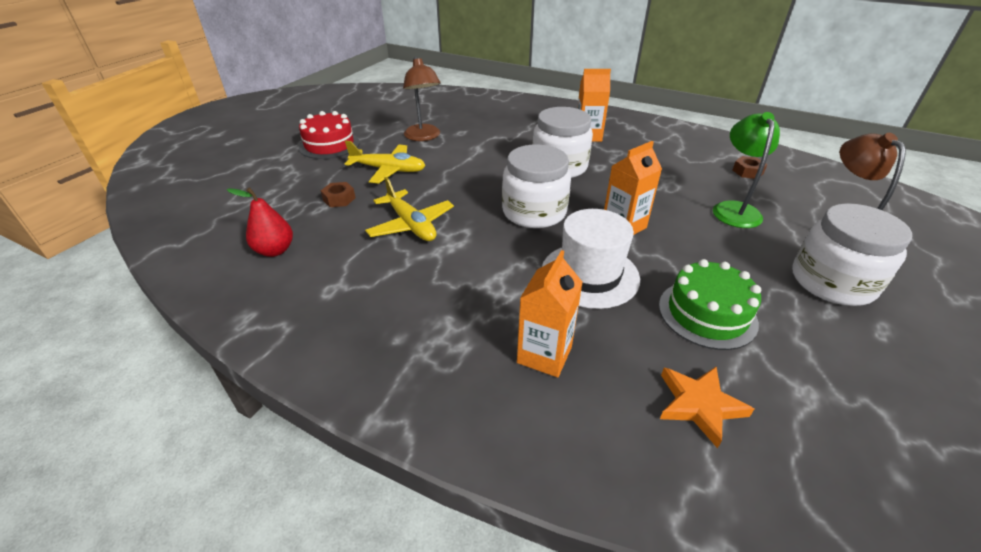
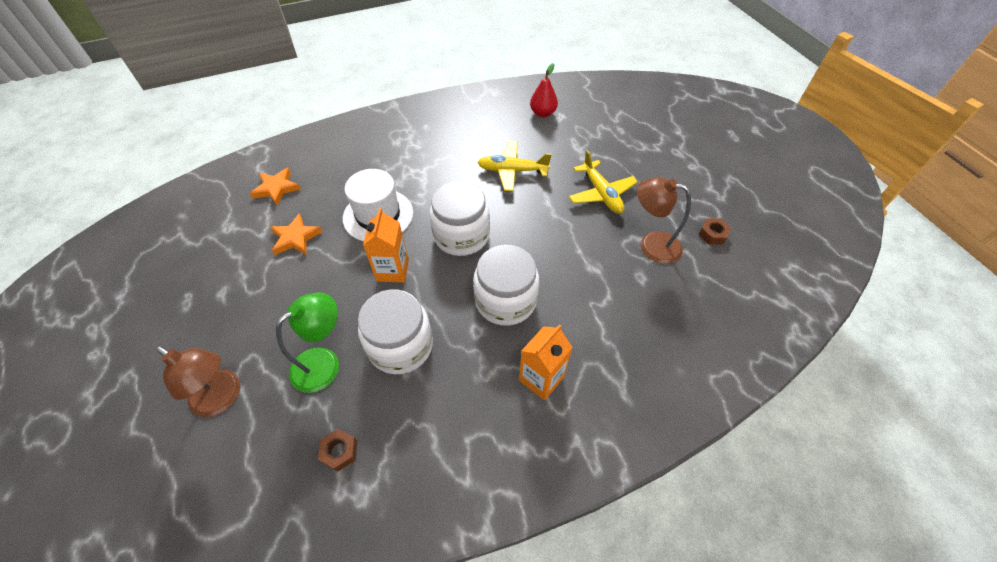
camera: 130 degrees right, 15 degrees up
(329, 145) = (681, 180): red cake -> none
(339, 199) = (579, 154): brown nut -> brown nut (712, 234)
(389, 170) = (601, 194): yellow plane -> yellow plane turned 75 degrees counterclockwise
(544, 355) = (359, 162): orange carton -> none
(707, 314) = (295, 238): green cake -> orange star
(734, 209) = (324, 362): green lamp -> green lamp turned 90 degrees counterclockwise
(832, 282) = (223, 325): white jar -> white jar (400, 346)

